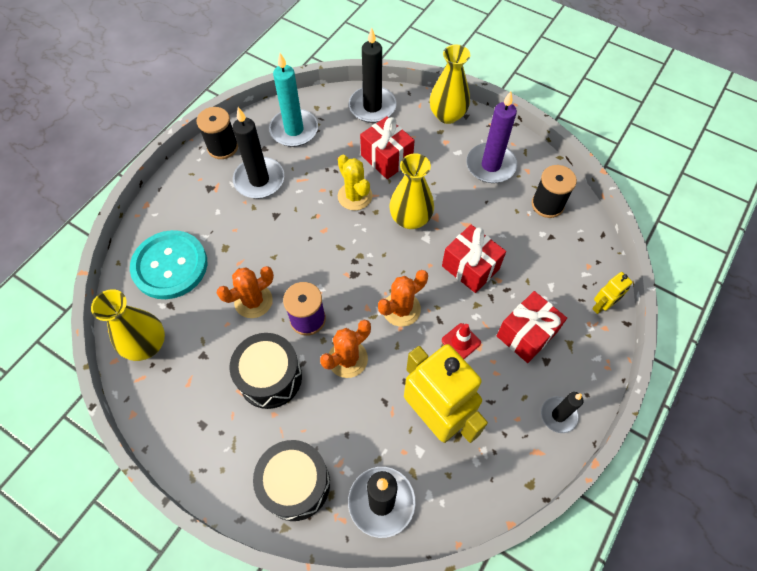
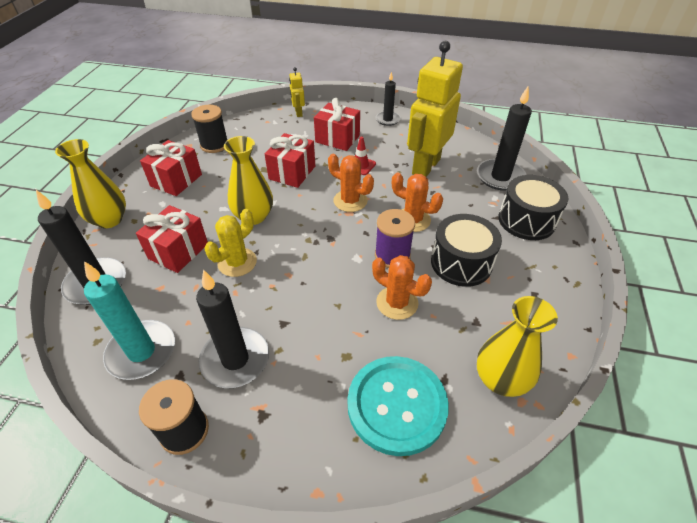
camera: 110 degrees left, 15 degrees down
(490, 165) = (176, 180): purple candle -> red gift
(601, 306) = (298, 113): yellow robot -> yellow robot turned 135 degrees counterclockwise

